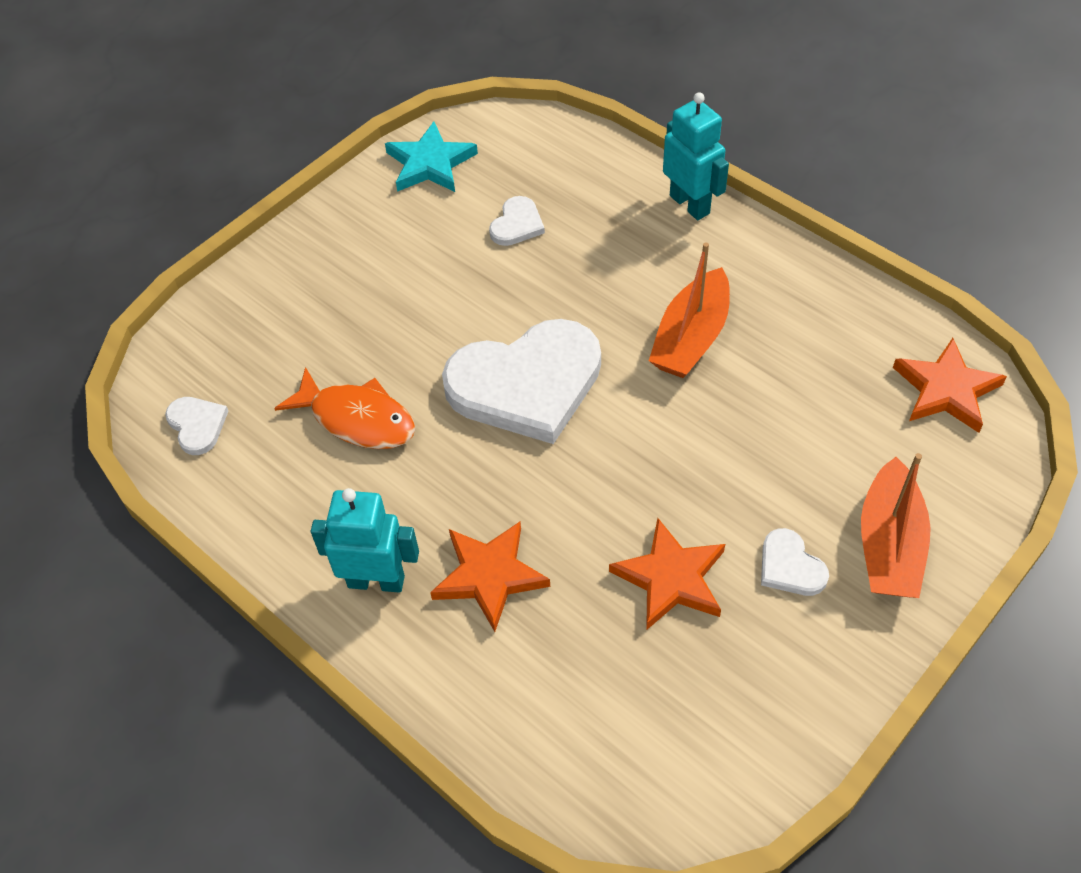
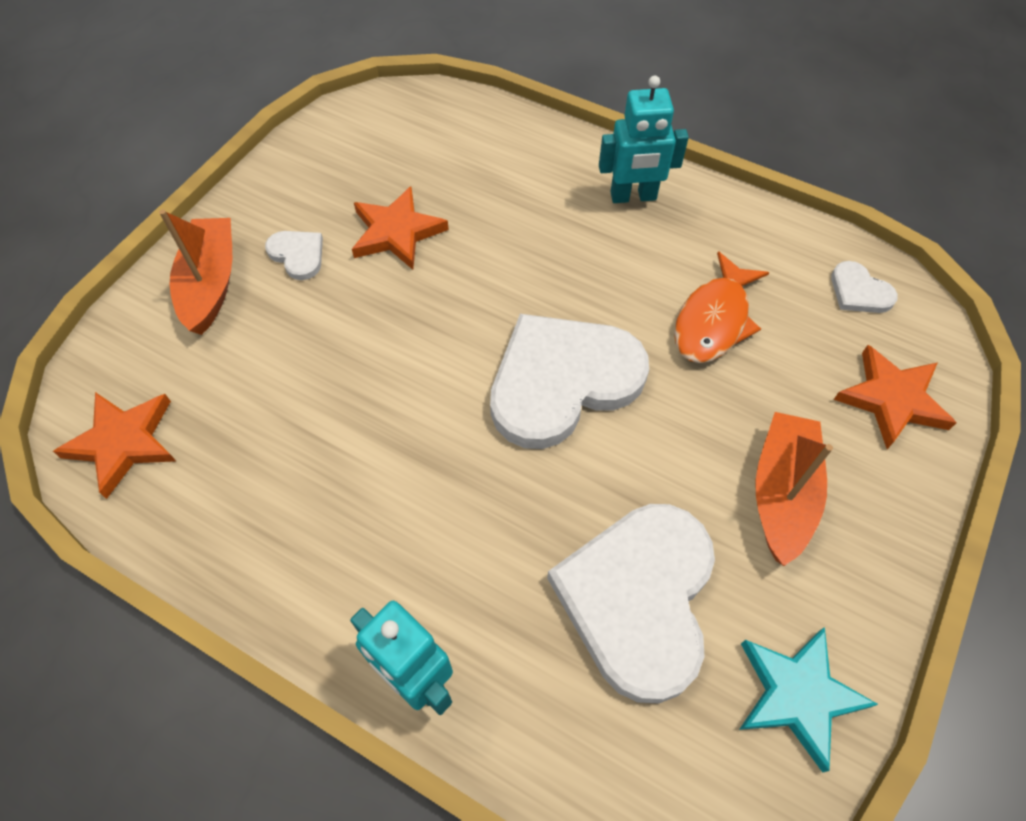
camera: 165 degrees right, 5 degrees up
(357, 419) = (714, 320): orange fish -> orange fish turned 75 degrees counterclockwise
(489, 576) = (544, 213): orange star -> orange star (892, 399)
(517, 224) = (638, 598): white heart -> white heart, size x2.33
(691, 337) = (397, 463): orange boat -> orange boat (782, 493)

